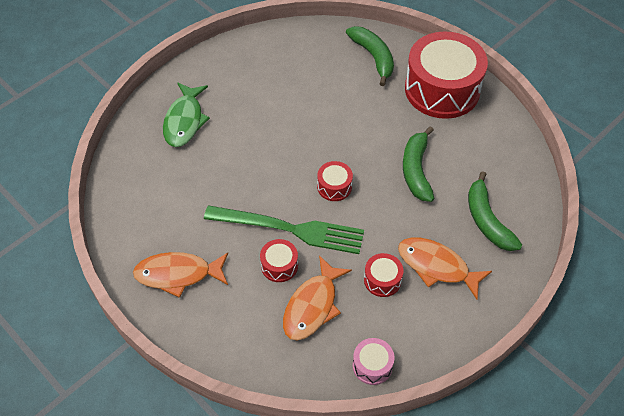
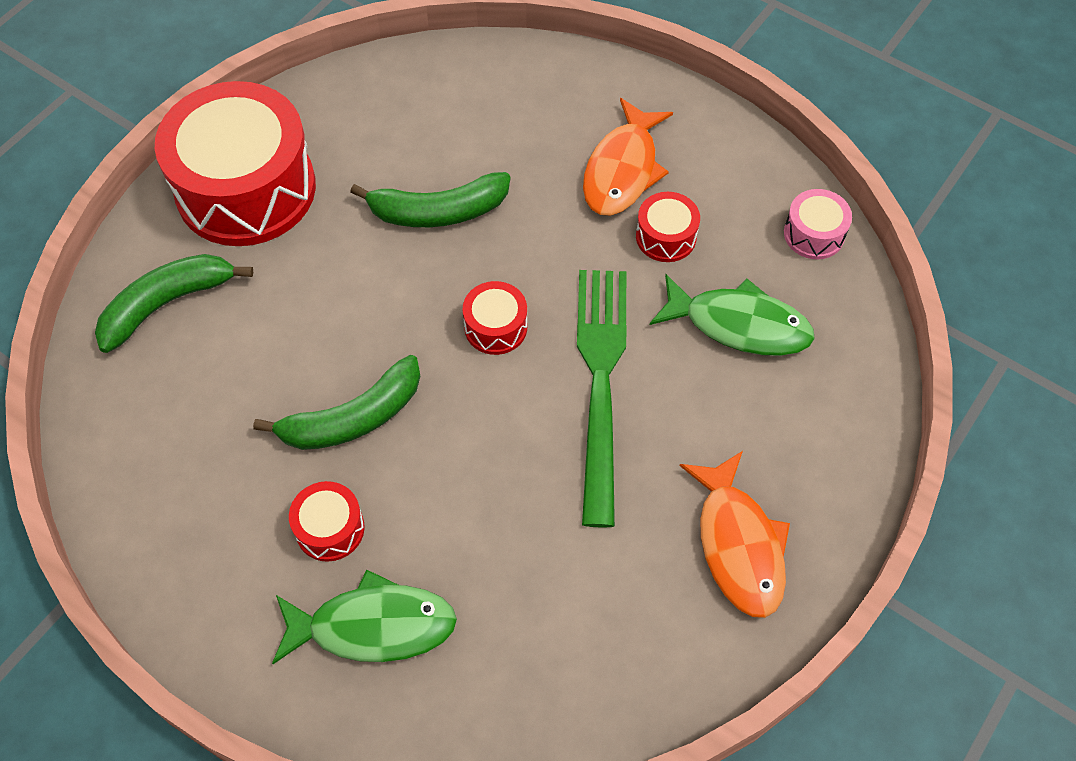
camera: 100 degrees left, 5 degrees up
(279, 266) = (678, 385): red drum -> red drum (330, 528)
(312, 306) = (739, 325): orange fish -> green fish
(487, 220) = (522, 113): green banana -> green banana (353, 418)

